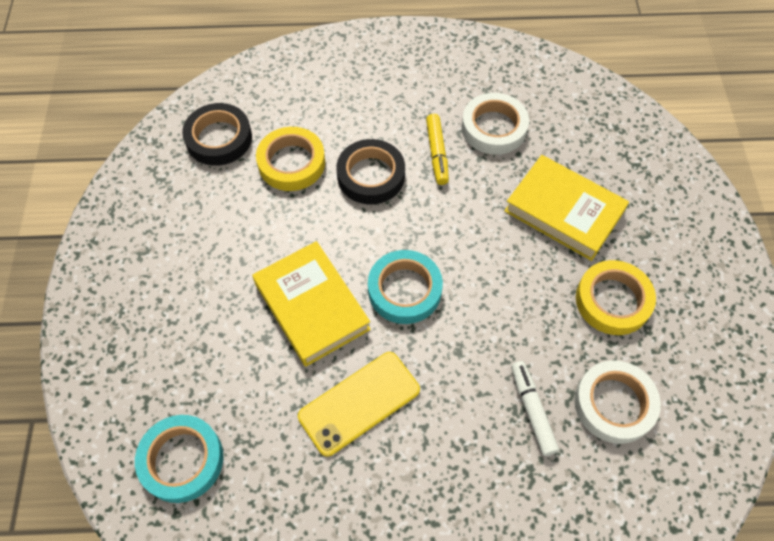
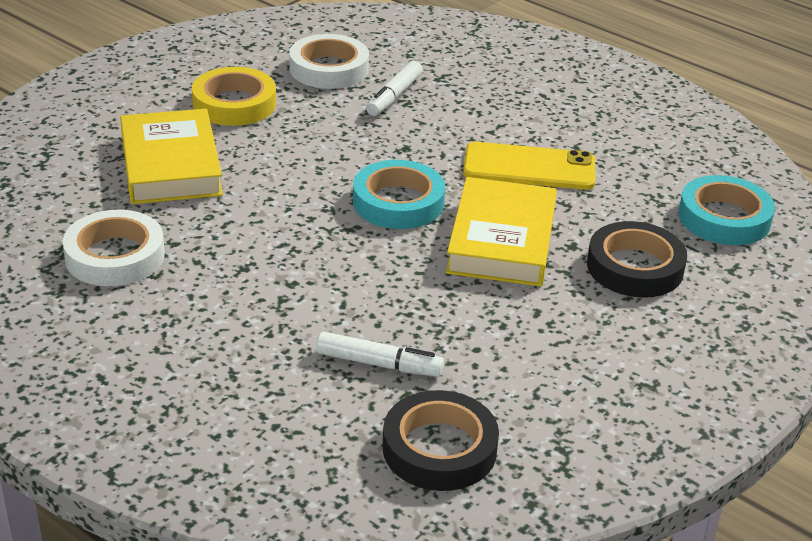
camera: 140 degrees left, 25 degrees down
(291, 163) = (379, 364): yellow tape -> white marker
(371, 176) = (307, 298): black tape -> black tape (635, 267)
(437, 153) = (209, 273): yellow marker -> none

